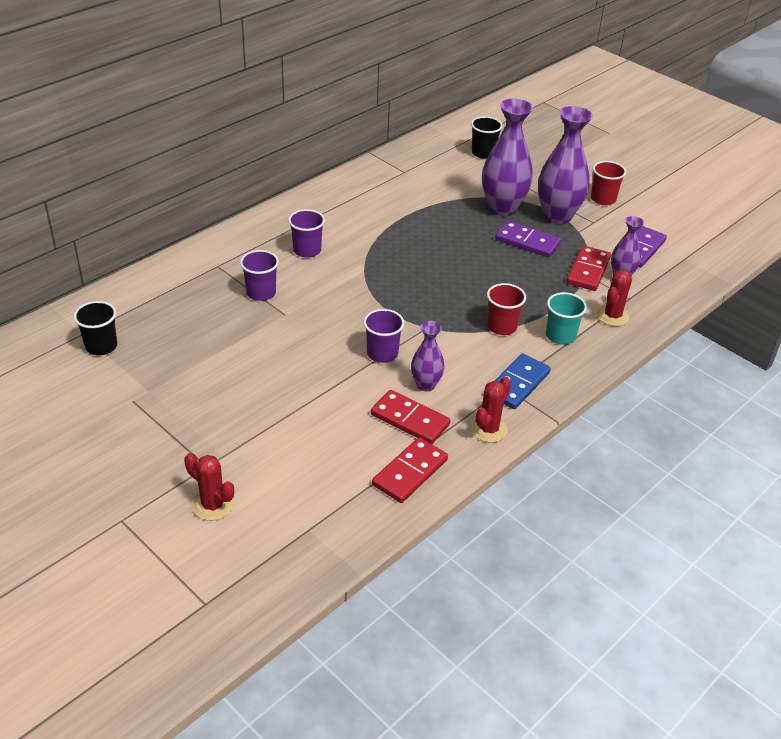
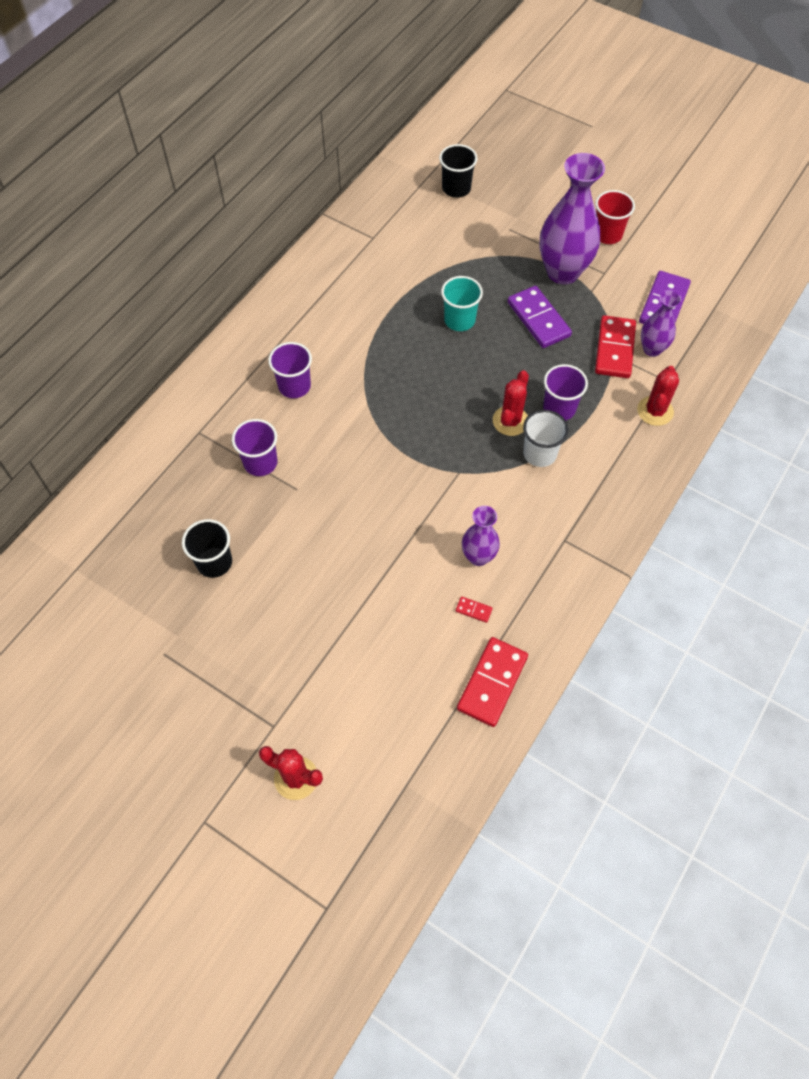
camera: 10 degrees left, 20 degrees up
(101, 346) = (103, 583): black cup -> black cup (214, 562)
(382, 353) = (420, 522): purple cup -> purple cup (559, 408)
(410, 420) = (473, 610): red domino -> red domino, size x0.42
(489, 429) = (560, 604): red cactus -> red cactus (510, 421)
(501, 326) = (539, 453): red cup -> white cup
(502, 208) = (499, 273): purple vase -> none
(518, 384) = (576, 532): blue domino -> none
(527, 242) = (538, 319): purple domino -> purple domino turned 45 degrees clockwise
(560, 336) = (606, 453): turquoise cup -> turquoise cup (459, 320)

